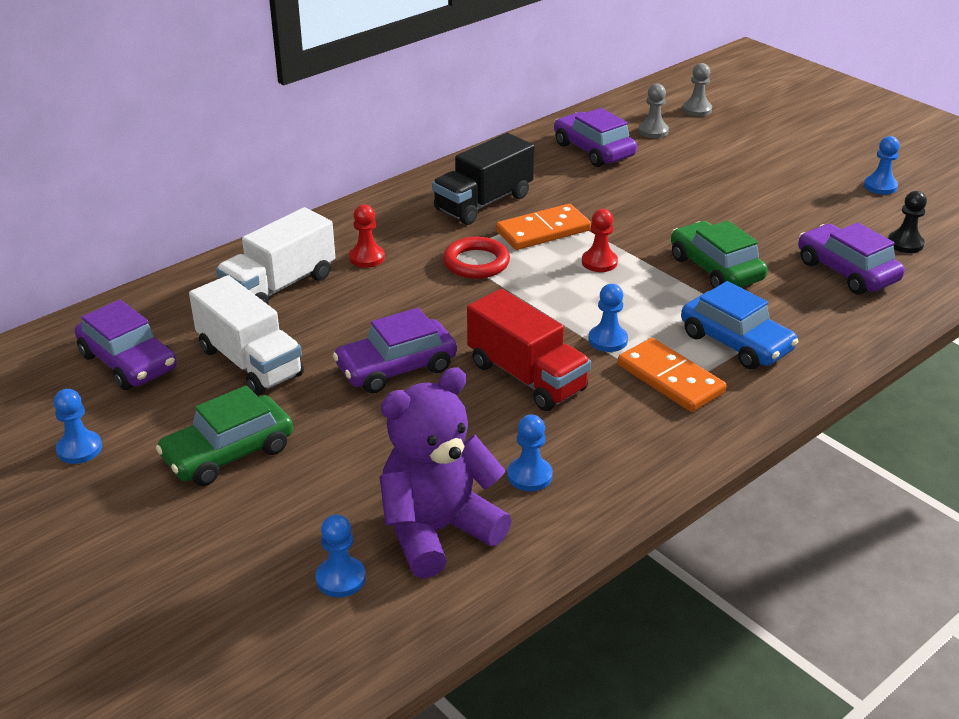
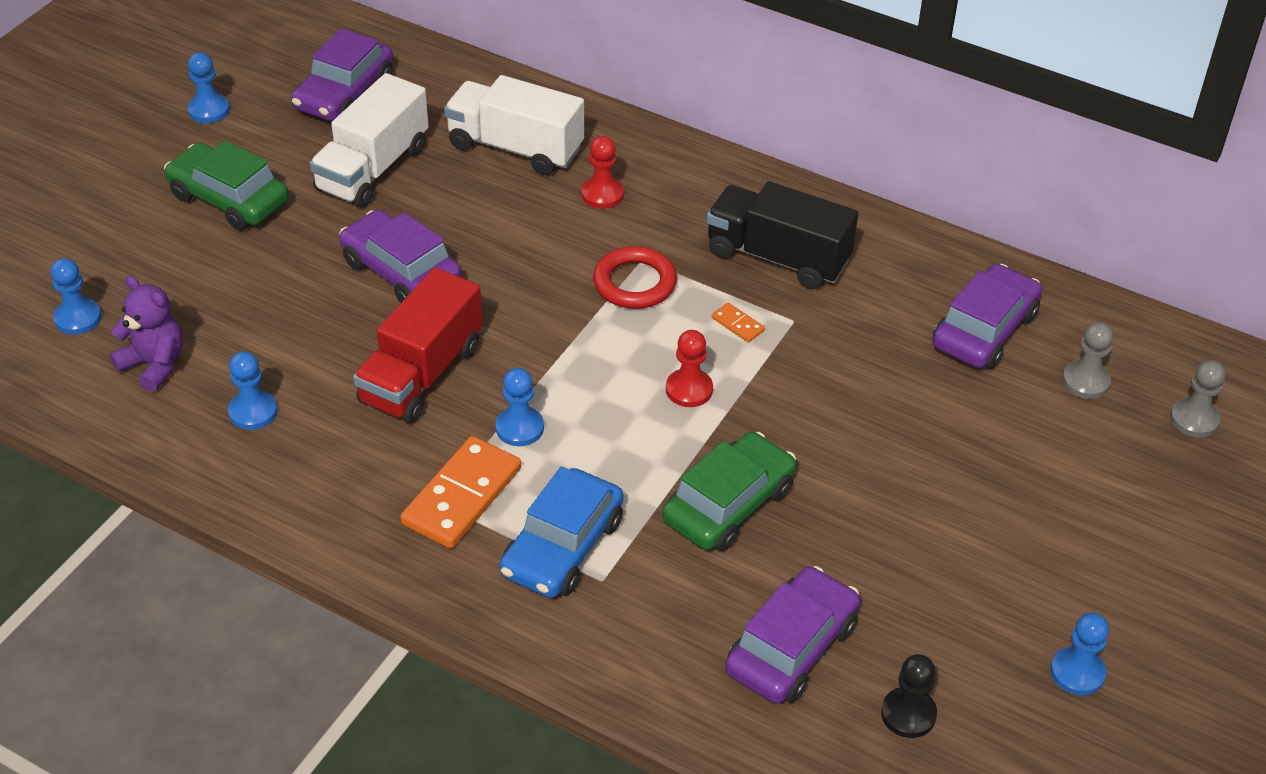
camera: 70 degrees right, 10 degrees up
(437, 531) = (154, 364): purple teddy bear -> purple teddy bear, size x0.58
(543, 231) = (737, 324): orange domino -> orange domino, size x0.44

